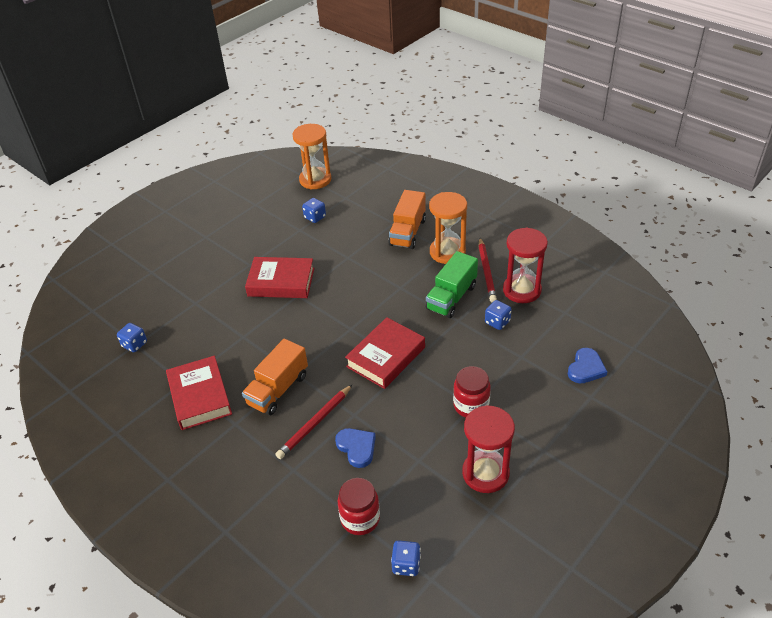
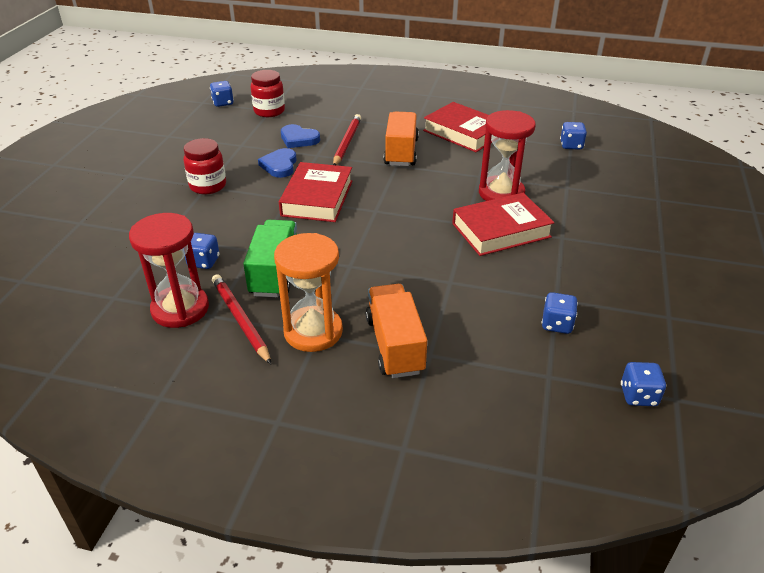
camera: 150 degrees right, 5 degrees down
(315, 180) = (638, 396): orange hourglass -> blue dice
(485, 473) = (179, 151): red hourglass -> red hourglass (501, 193)
(586, 368) = (84, 245): blue heart -> blue heart (280, 165)

